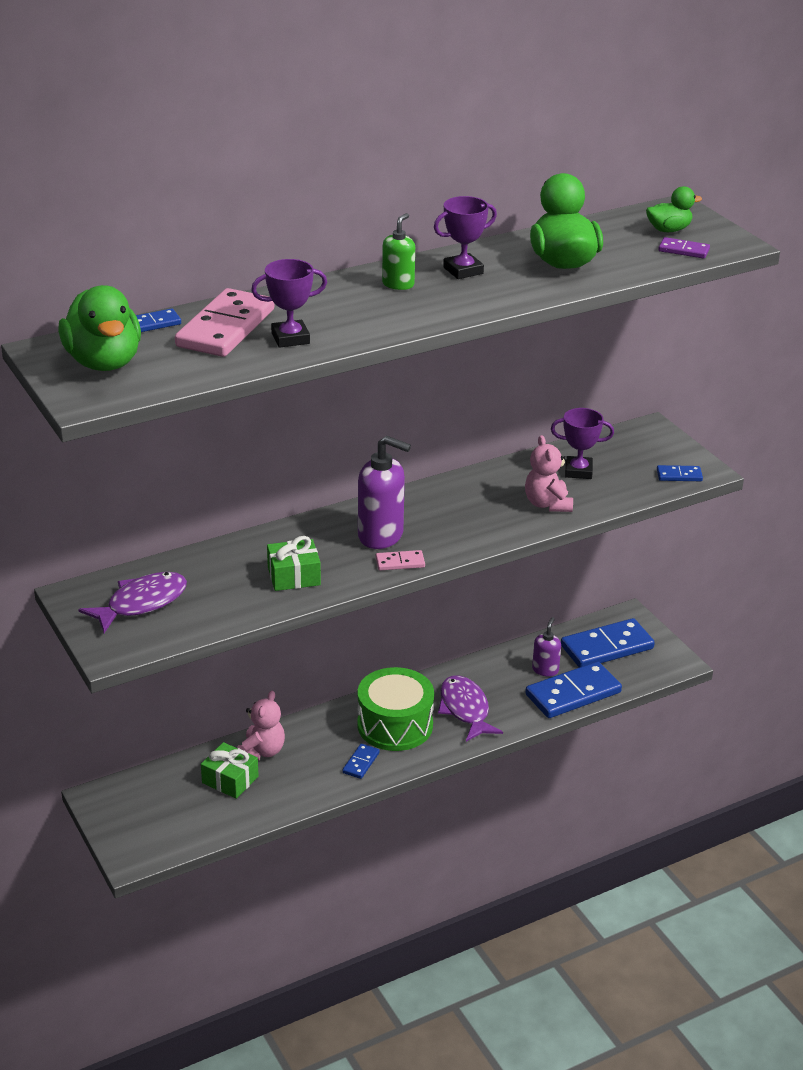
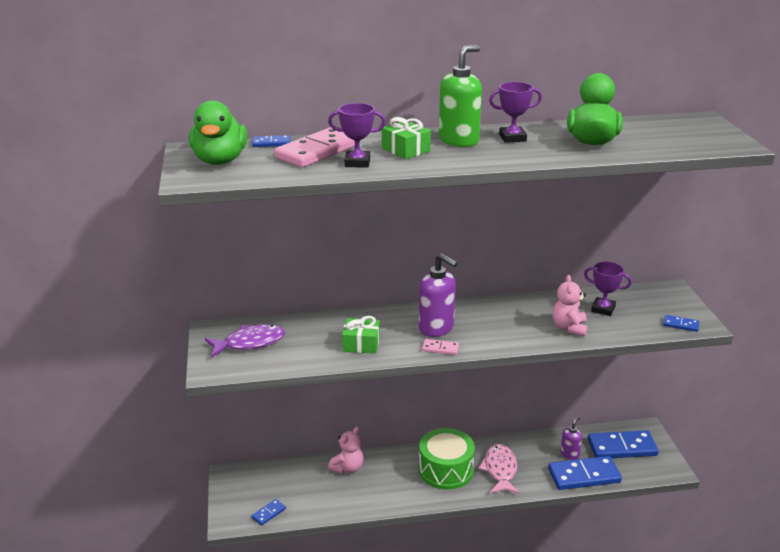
camera: 20 degrees right, 5 degrees down
(230, 780) = (318, 482): green gift -> green gift (406, 150)
(361, 763) = (410, 491): blue domino -> blue domino (268, 513)
(398, 284) = (459, 140): green soap dispenser -> green soap dispenser, size x1.76
(465, 709) = (500, 470): purple fish -> pink fish
(669, 230) = (688, 131): green duck -> none
(683, 250) = (693, 144): purple domino -> none

